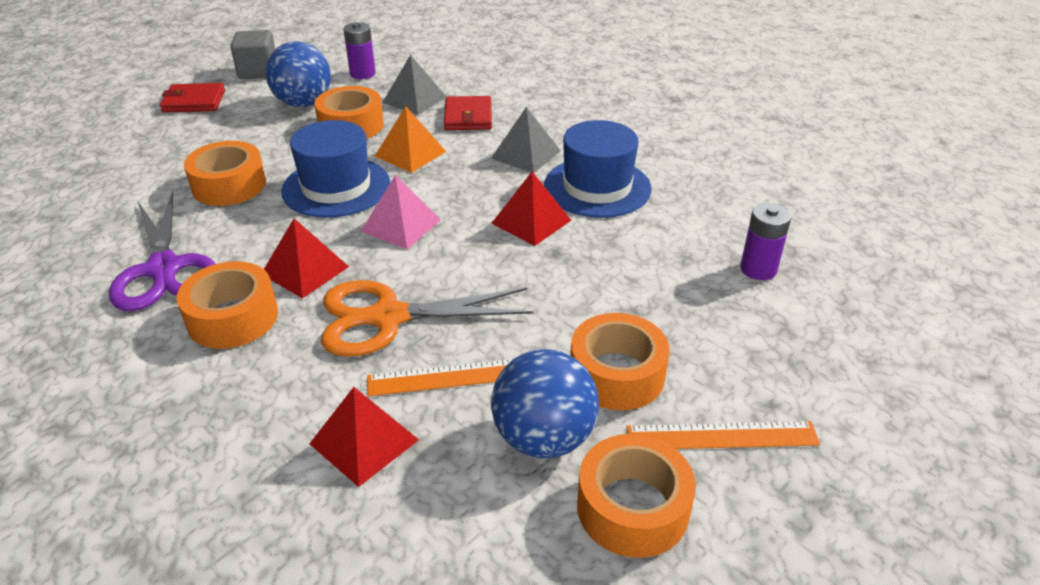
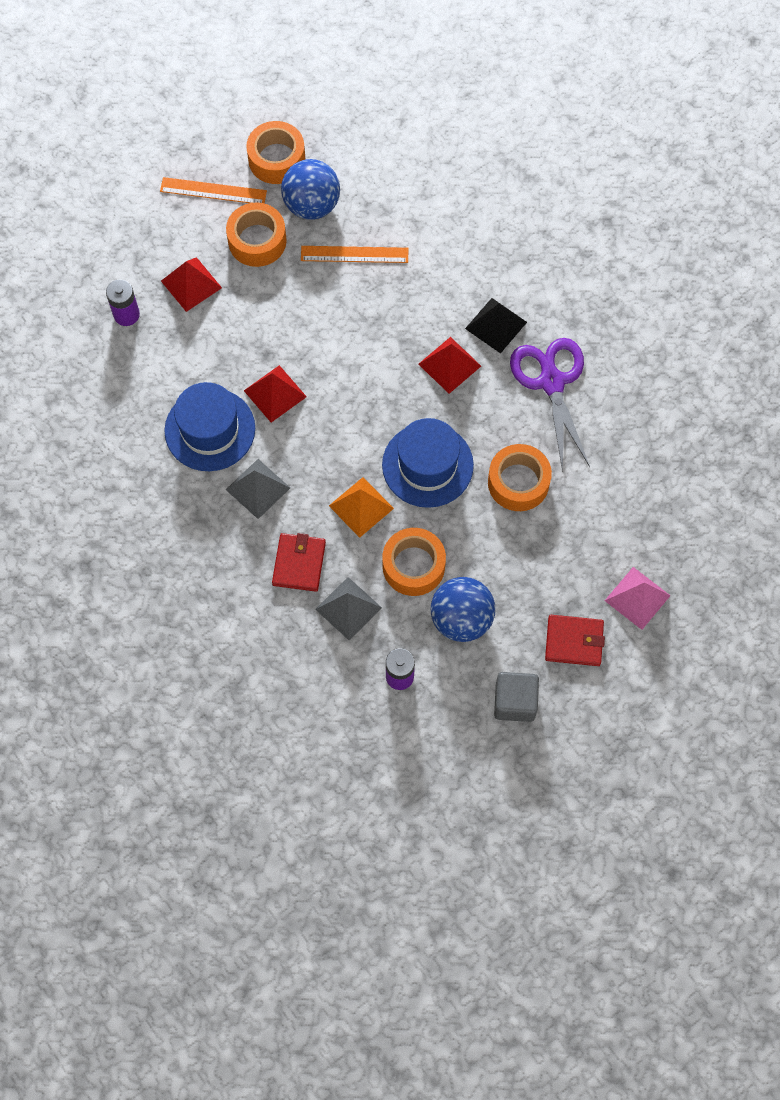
camera: 170 degrees left, 30 degrees up
(233, 318) = (496, 325): orange tape -> black pyramid
(364, 442) = (411, 218): red pyramid -> red pyramid (191, 284)
(388, 317) = (392, 309): orange scissors -> none
(400, 225) = (377, 405): pink pyramid -> pink pyramid (637, 598)

